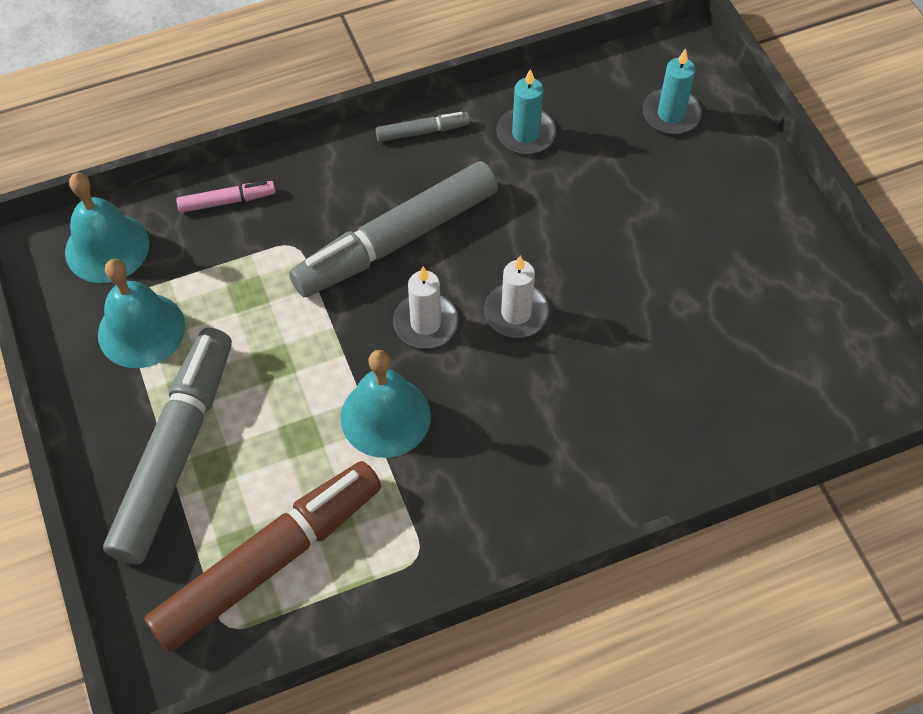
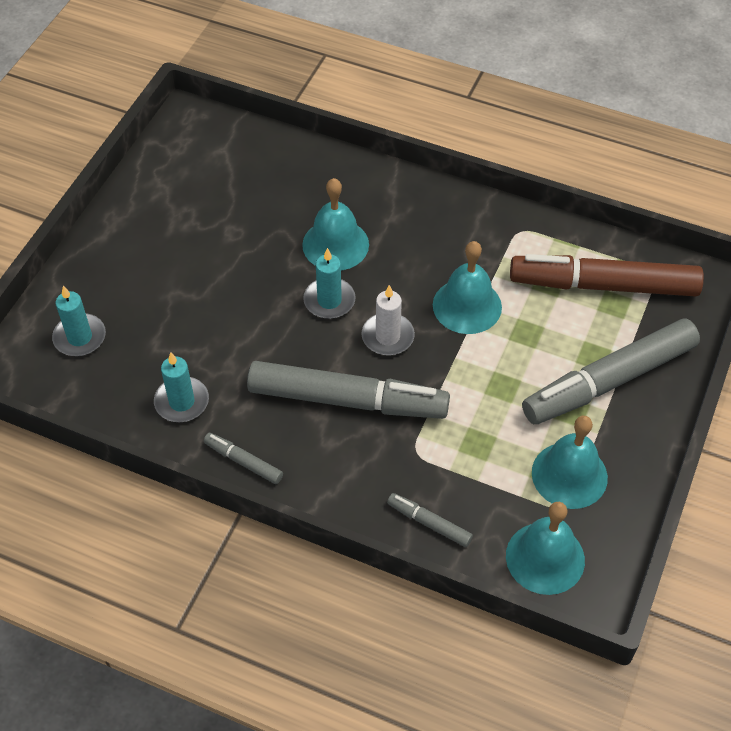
camera: 135 degrees left, 5 degrees down
(227, 201) = (429, 523): pink marker -> grey marker
(516, 313) = (329, 300): white candle -> turquoise candle
(579, 373) = (335, 244): none -> turquoise bell

